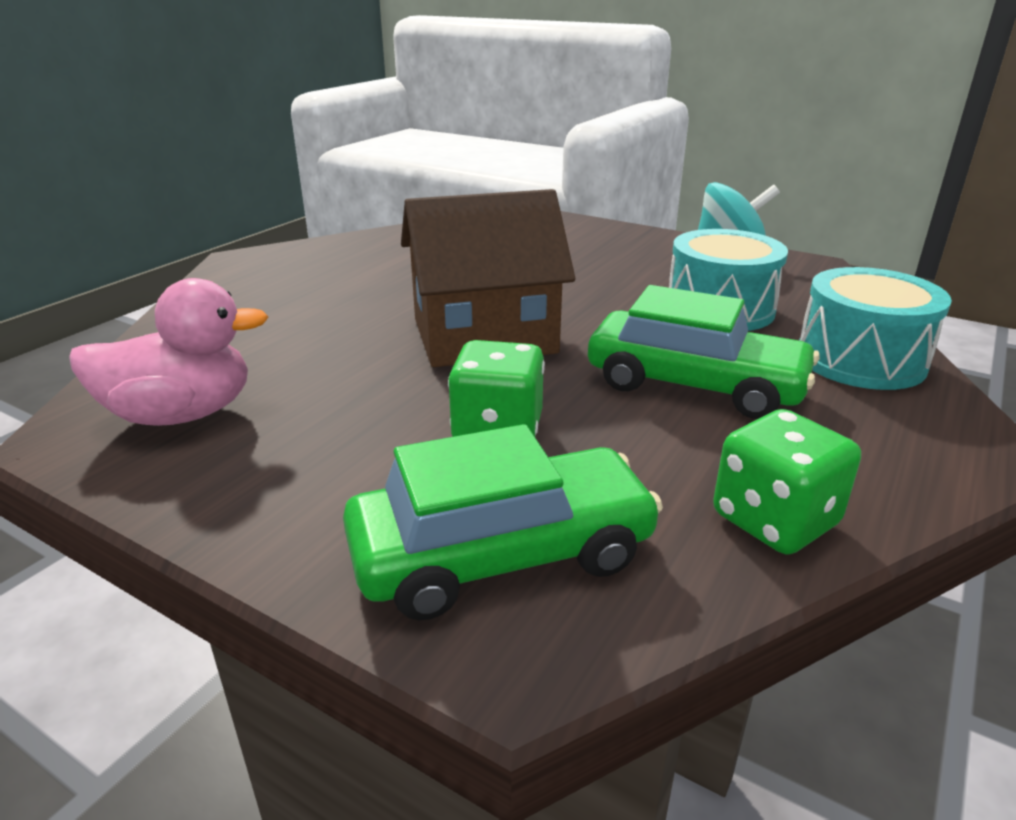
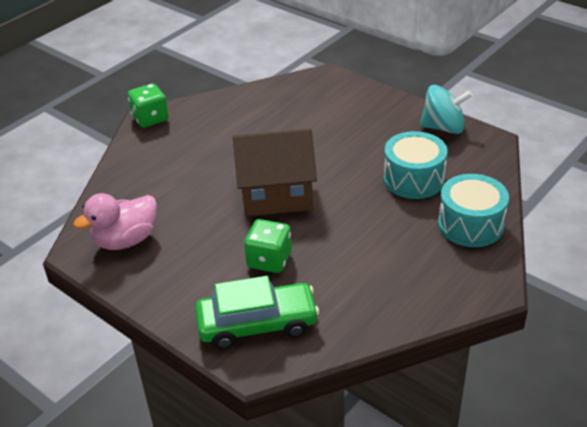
camera: 10 degrees right, 10 degrees up
(181, 414) = (126, 240): pink duck -> pink duck turned 150 degrees clockwise
(694, 384) = (374, 237): green car -> none
(774, 520) = (375, 317): green dice -> green dice (150, 119)

